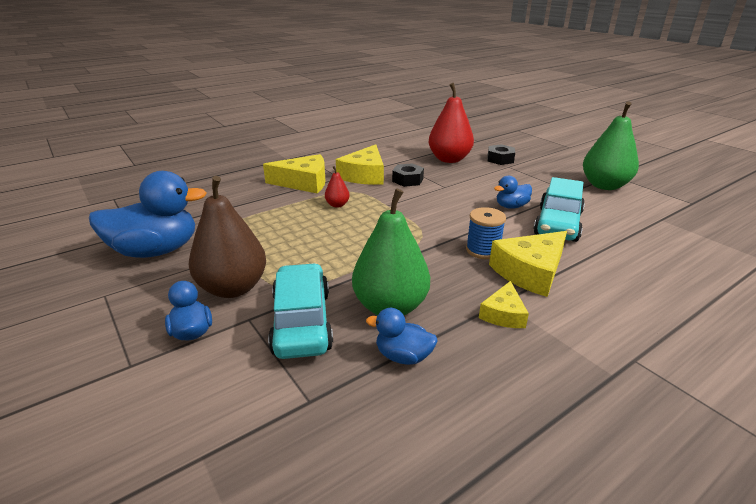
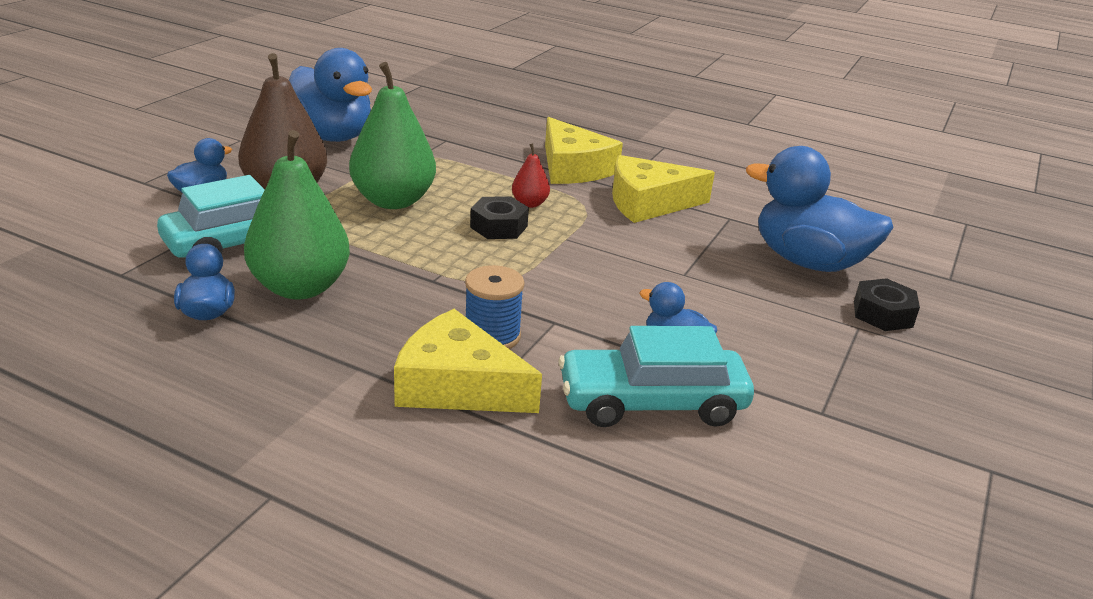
camera: 60 degrees right, 0 degrees up
(407, 180) = (672, 239): black nut -> black nut (499, 227)
(449, 159) = (808, 262): red pear -> blue duck
(503, 314) = (328, 372): yellow cheese -> none
(604, 185) = (909, 457): green pear -> green pear (393, 201)

